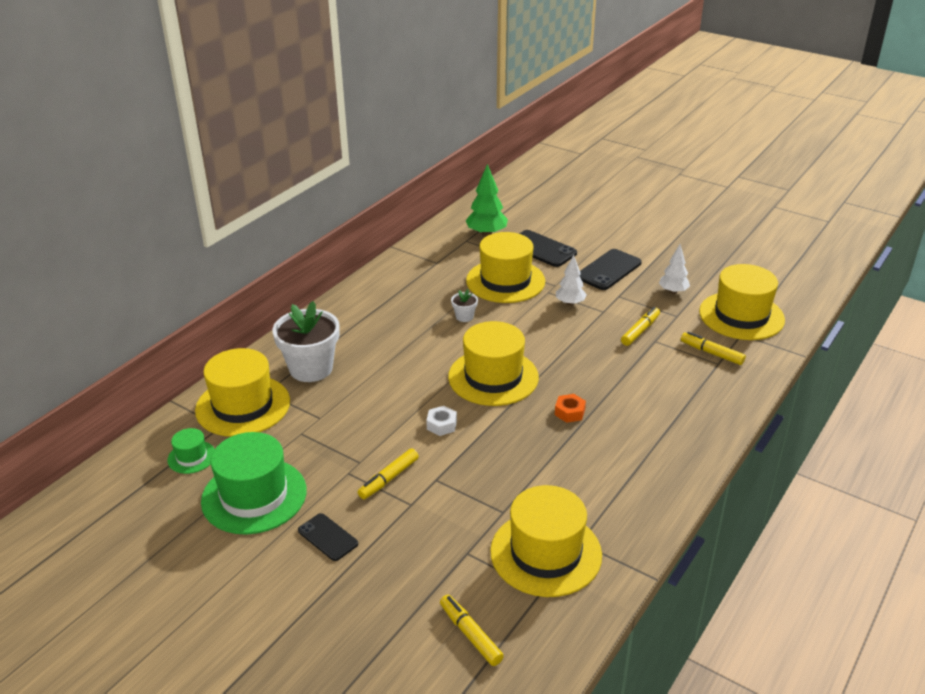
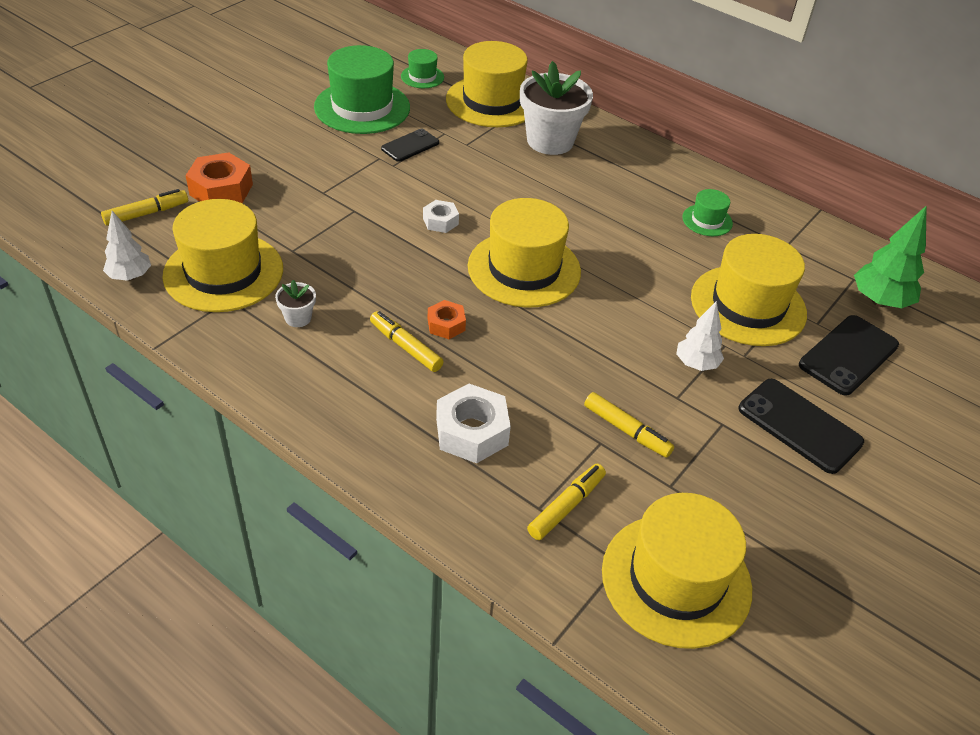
camera: 90 degrees right, 10 degrees up
(328, 537) = (296, 144): black phone -> black phone (410, 146)
(389, 479) = (363, 181): yellow marker -> yellow marker (406, 347)
(413, 293) = (707, 220): none -> green hat
(418, 582) = (221, 189): none -> orange nut
(464, 317) = (655, 258): white flower pot -> white flower pot (298, 318)
(670, 393) = (472, 432): none -> white nut
(673, 291) = (744, 498): white tree -> white tree (130, 276)

